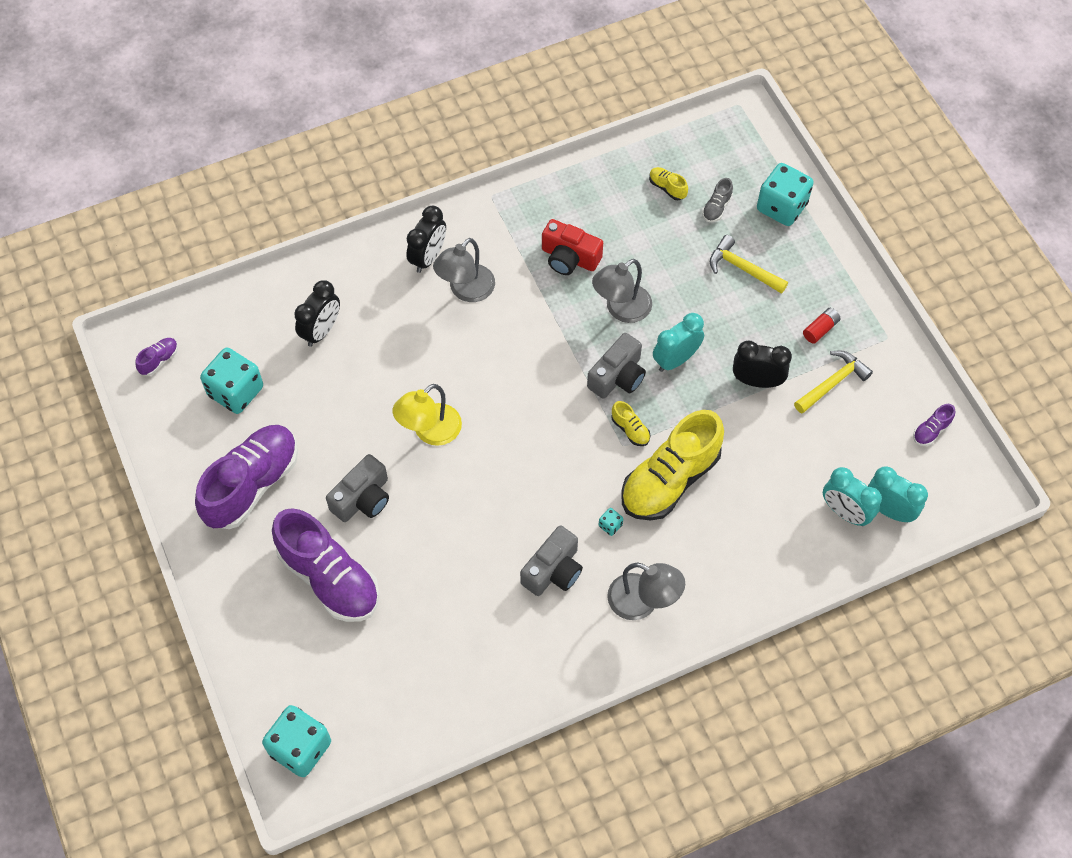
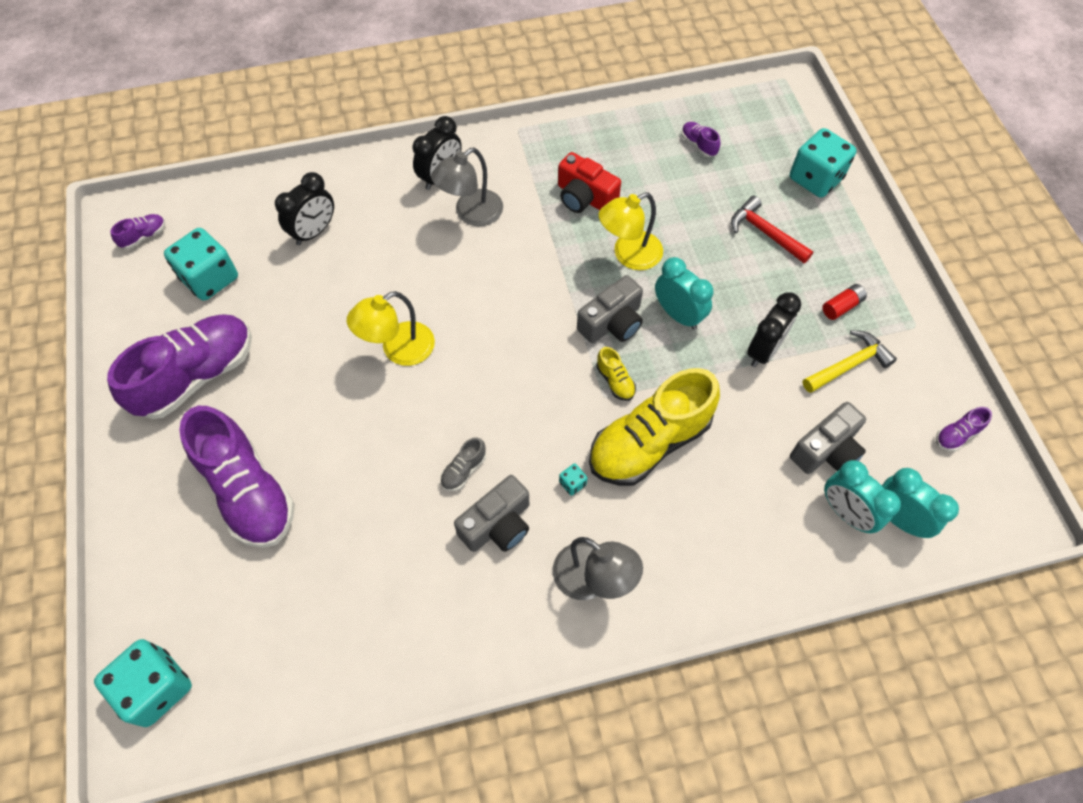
camera: 10 degrees right, 0 degrees up
(362, 498) = (308, 409): grey camera -> grey camera (826, 450)
(621, 309) = (629, 255): grey lamp -> yellow lamp
(667, 188) = (698, 145): yellow shoe -> purple shoe
(675, 359) = (678, 315): turquoise clock -> turquoise clock turned 75 degrees clockwise
(716, 207) = (746, 170): grey shoe -> grey shoe (463, 470)
(743, 268) = (765, 233): yellow hammer -> red hammer
(757, 381) = (764, 350): black clock -> black clock turned 105 degrees clockwise

